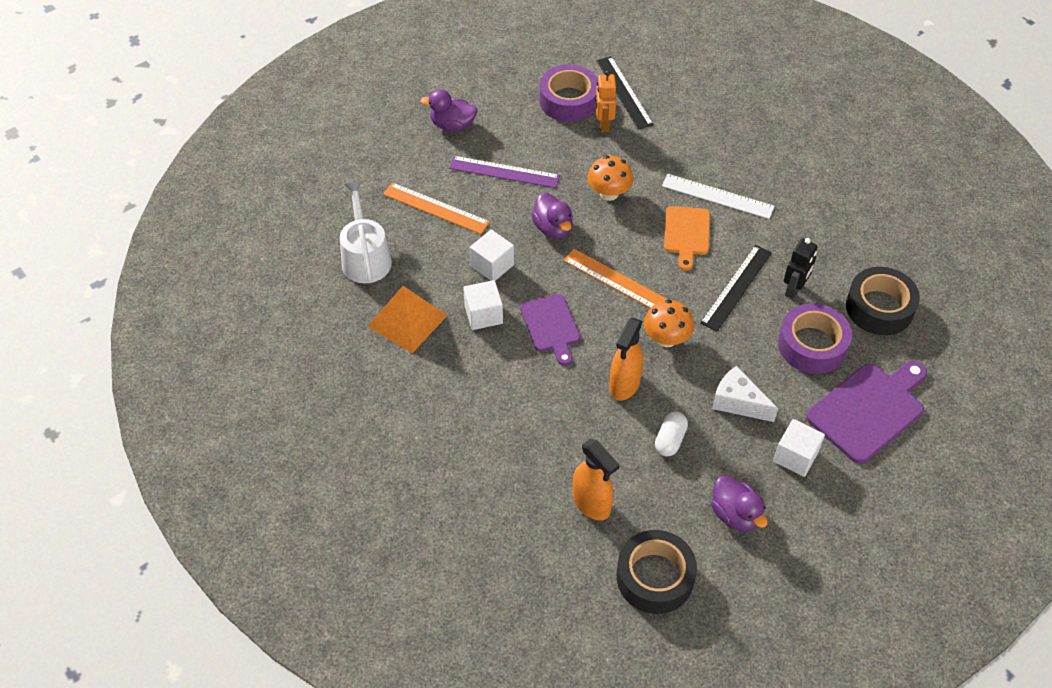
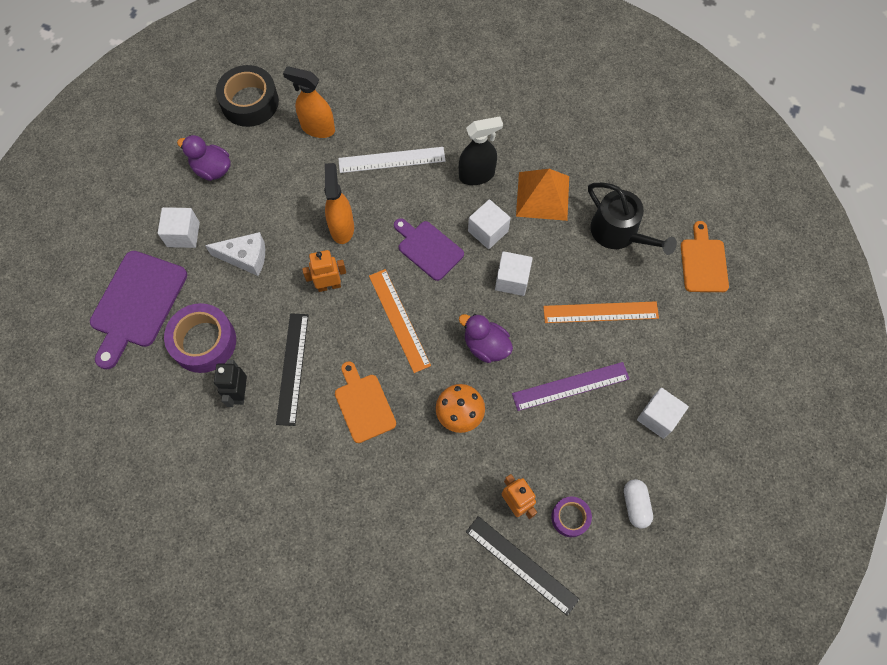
camera: 150 degrees right, 15 degrees up
(315, 203) = (703, 262): none -> orange cutting board
(365, 258) = (619, 233): white watering can -> black watering can
(452, 125) = (658, 417): purple duck -> white cube
(455, 370) = (477, 175): none -> black spray bottle
(568, 101) = (570, 517): purple tape -> purple tape, size x0.55
(617, 281) = (399, 320): orange ruler -> orange ruler turned 60 degrees clockwise
(666, 338) = (329, 285): orange mushroom -> orange robot
(670, 440) = (284, 201): white capsule -> white capsule (635, 505)
(717, 196) = (356, 468): white ruler -> white ruler (391, 159)
(879, 308) = (155, 413): black tape -> none

